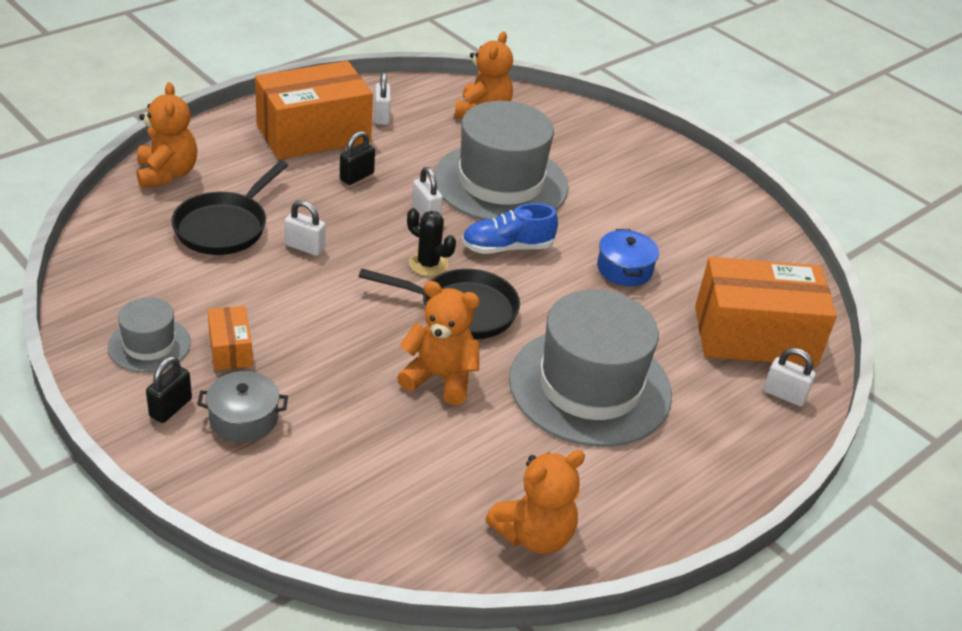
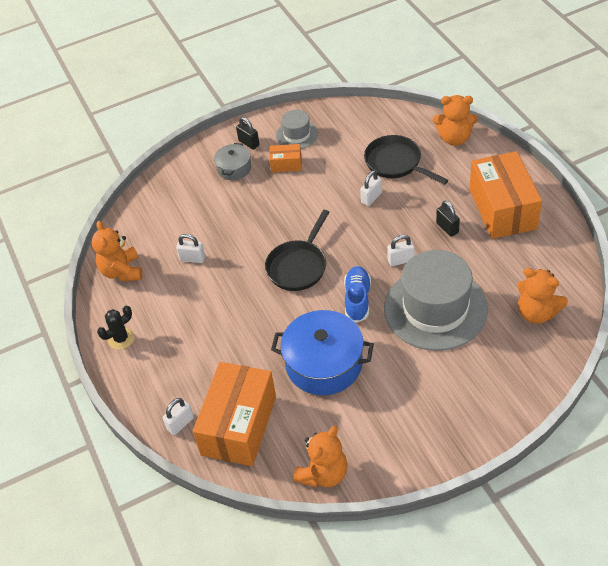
camera: 115 degrees right, 10 degrees up
(381, 116) = (527, 248): white padlock -> white padlock (192, 258)
(428, 264) = (346, 255): black cactus -> black cactus (121, 338)
(440, 378) = (242, 248): orange teddy bear -> orange teddy bear (323, 474)
(590, 386) = (217, 318): grey hat -> none
(624, 269) = (324, 364): blue pot -> blue pot, size x1.87

